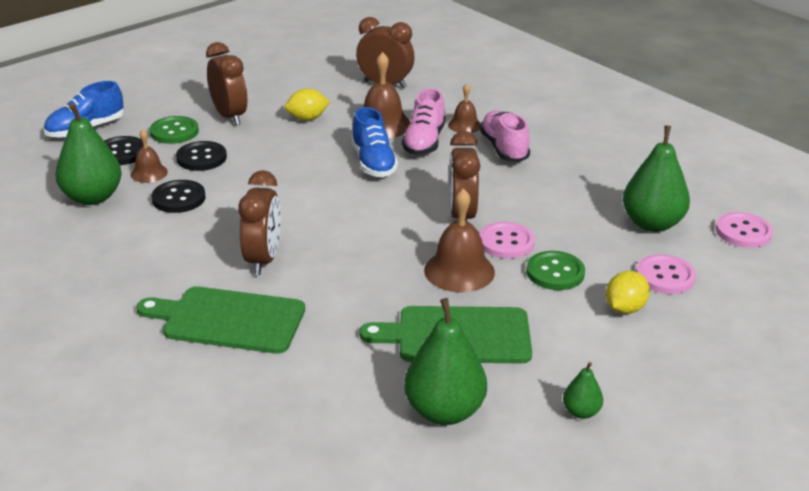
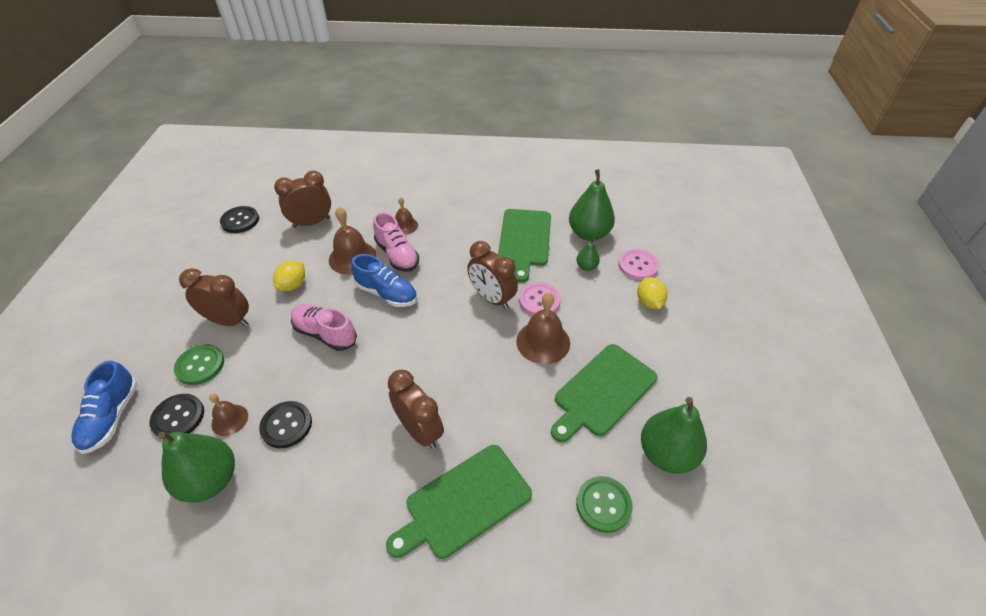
camera: 45 degrees left, 15 degrees up
(201, 158) = (256, 374): black button -> black button (240, 221)
(504, 148) = (450, 229): pink shoe -> pink shoe (325, 334)
(555, 272) = (589, 303): green button -> green button (603, 505)
(569, 193) = (525, 240): none -> green cutting board
(581, 412) = (719, 391): green pear -> green pear (586, 266)
(743, 232) = (632, 210): pink button -> none

